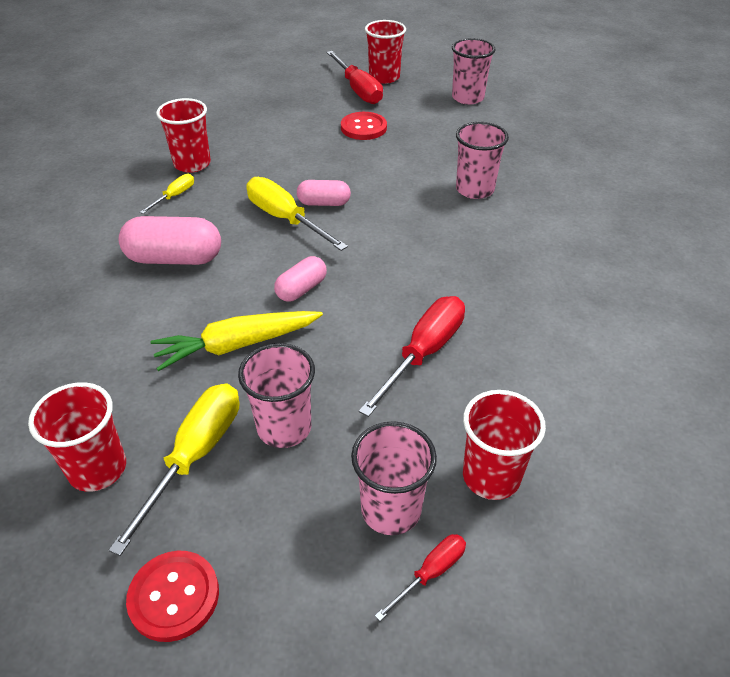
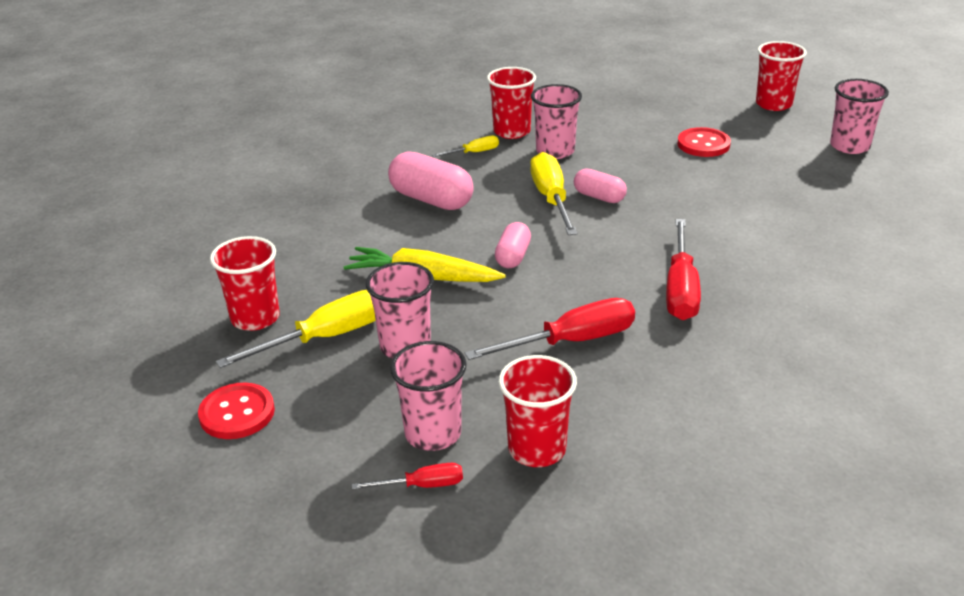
camera: 35 degrees right, 10 degrees down
(301, 289) = (513, 256): pink capsule -> pink capsule turned 60 degrees counterclockwise
(358, 90) = (733, 109): red screwdriver -> red screwdriver (681, 289)
(474, 189) = (764, 231): pink cup -> pink cup (555, 151)

